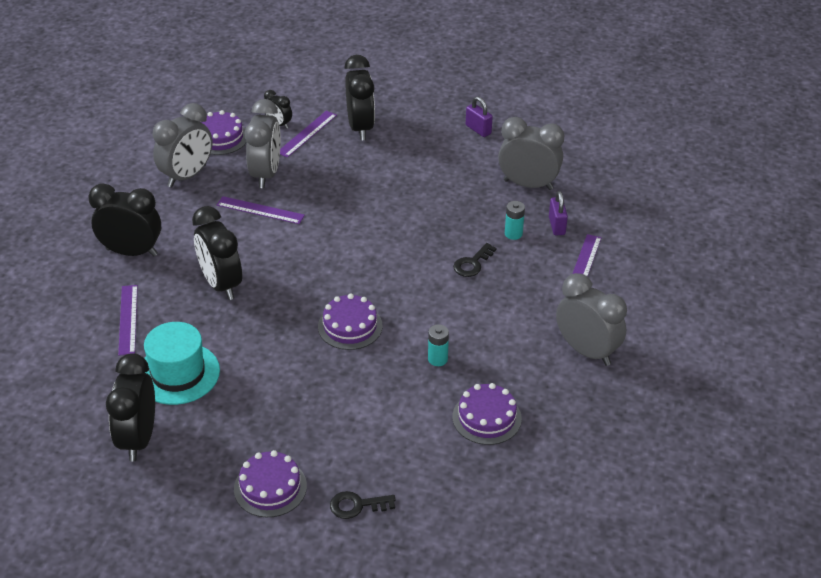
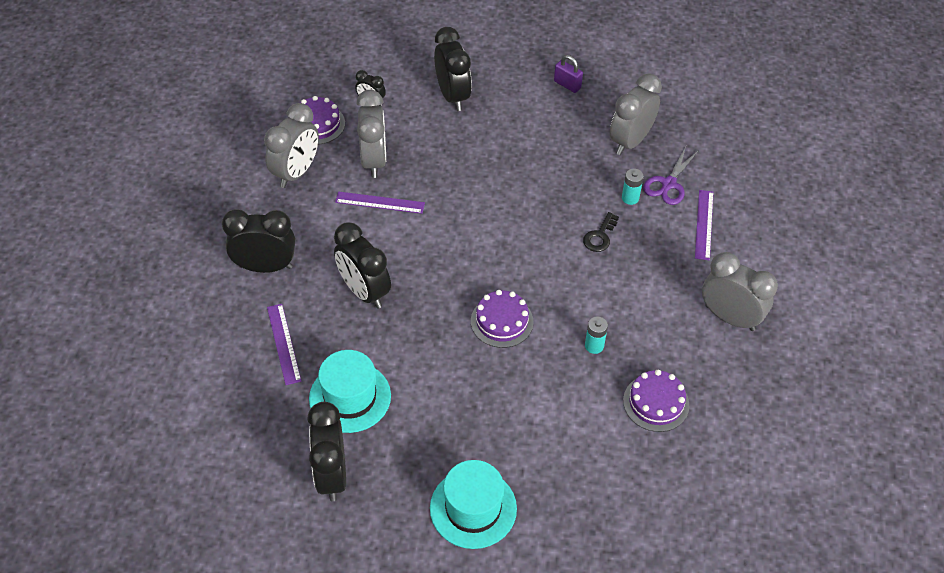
camera: 10 degrees left, 10 degrees up
(270, 487) = (473, 508): purple cake -> turquoise hat
(307, 134) = (402, 109): purple ruler -> none
(357, 505) = (560, 515): black key -> none
(528, 184) = (630, 141): grey clock -> grey clock turned 60 degrees counterclockwise
(557, 226) = (668, 184): purple padlock -> purple scissors

